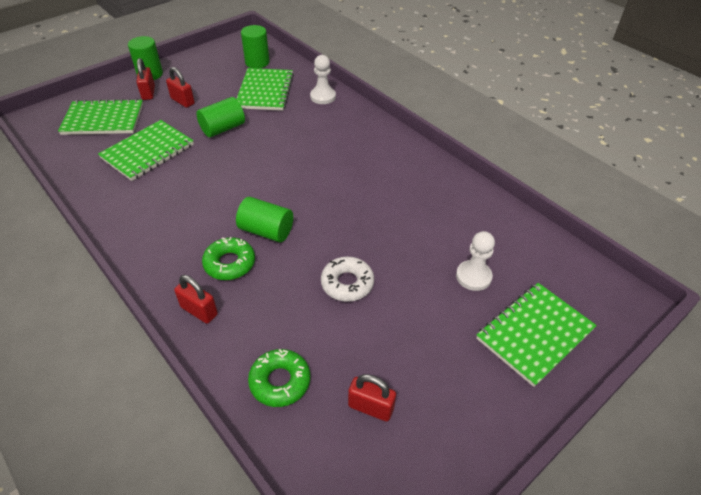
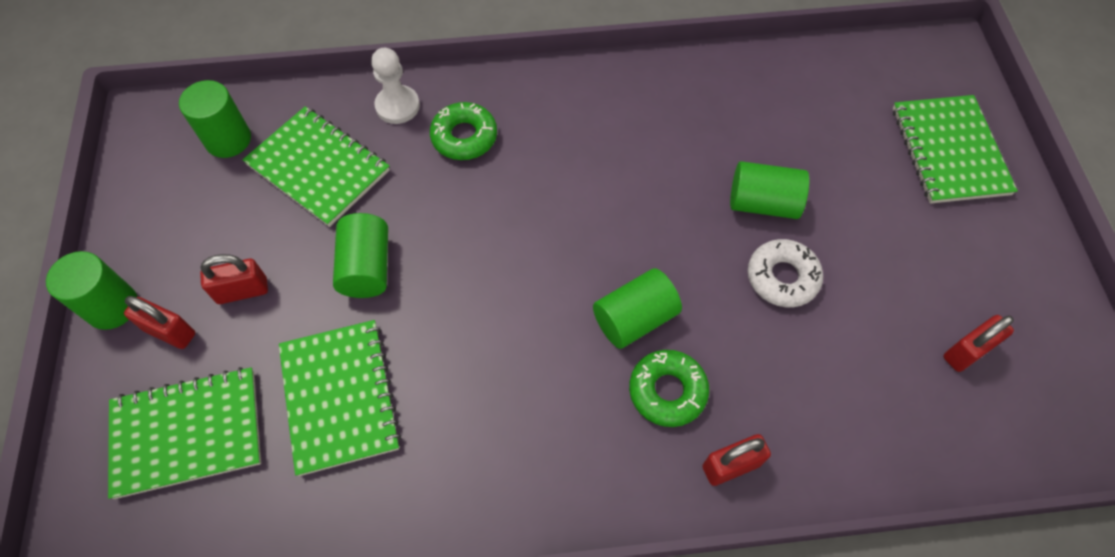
camera: 55 degrees left, 15 degrees up
(103, 119) = (187, 433): green notebook -> green notebook turned 45 degrees clockwise
(280, 381) = (890, 424): green donut -> green donut (464, 137)
(394, 253) = (763, 203): none -> green cylinder
(473, 276) = (844, 151): white pawn -> none

